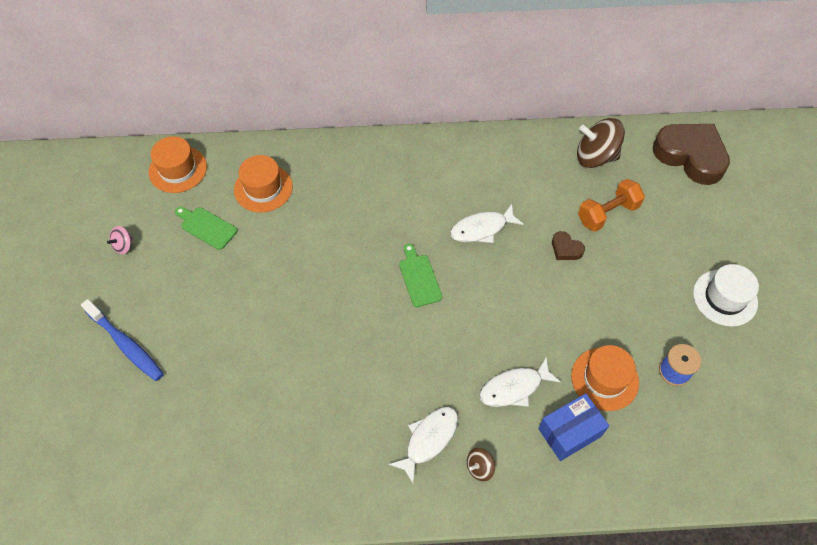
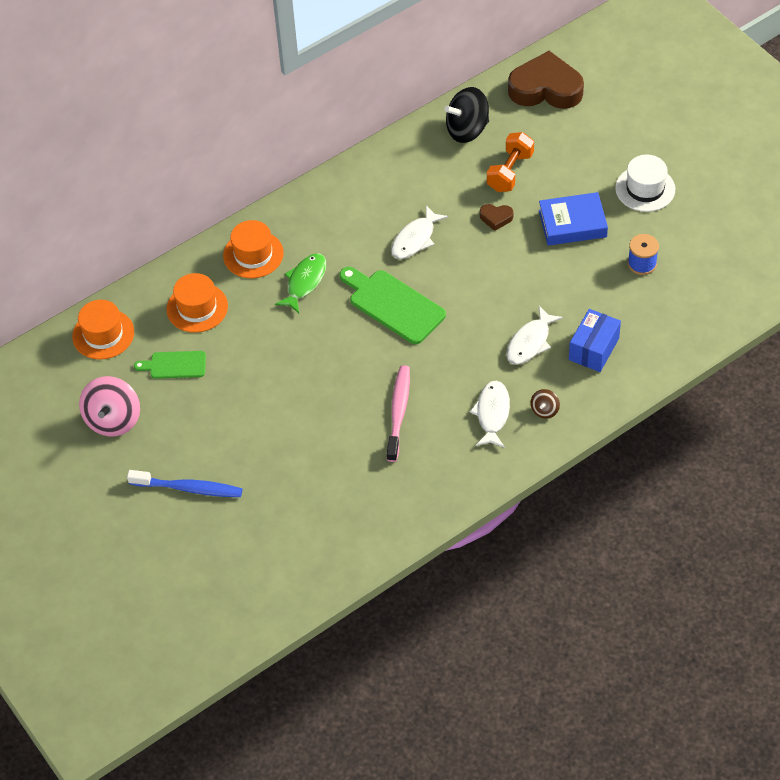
camera: 30 degrees left, 5 degrees down
(123, 246) = (113, 419): pink spinning top -> pink spinning top, size x2.07
(348, 384) = (398, 412): none -> pink toothbrush
(362, 215) = (304, 282): none -> green fish
(419, 278) = (393, 305): green cutting board -> green cutting board, size x1.69
(595, 156) = (467, 130): brown spinning top -> black spinning top
(604, 379) = (594, 298): orange hat -> orange hat (253, 254)
(632, 293) = (572, 224): none -> blue book

